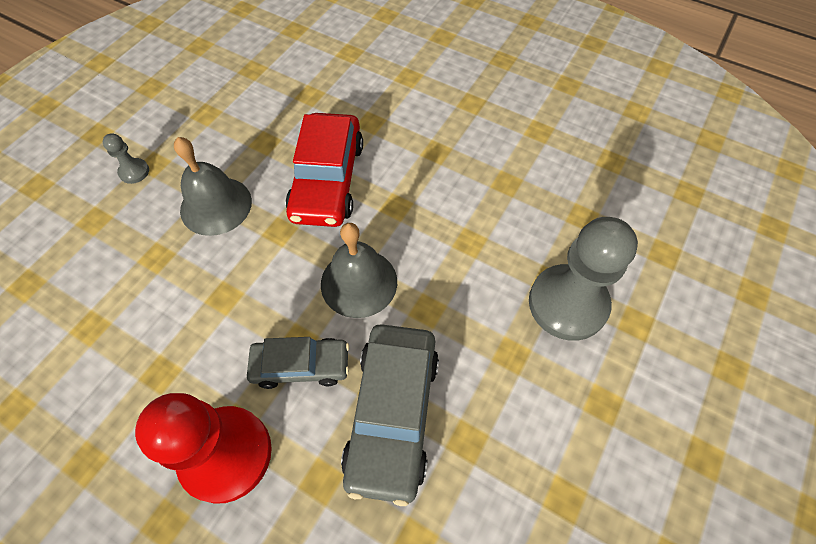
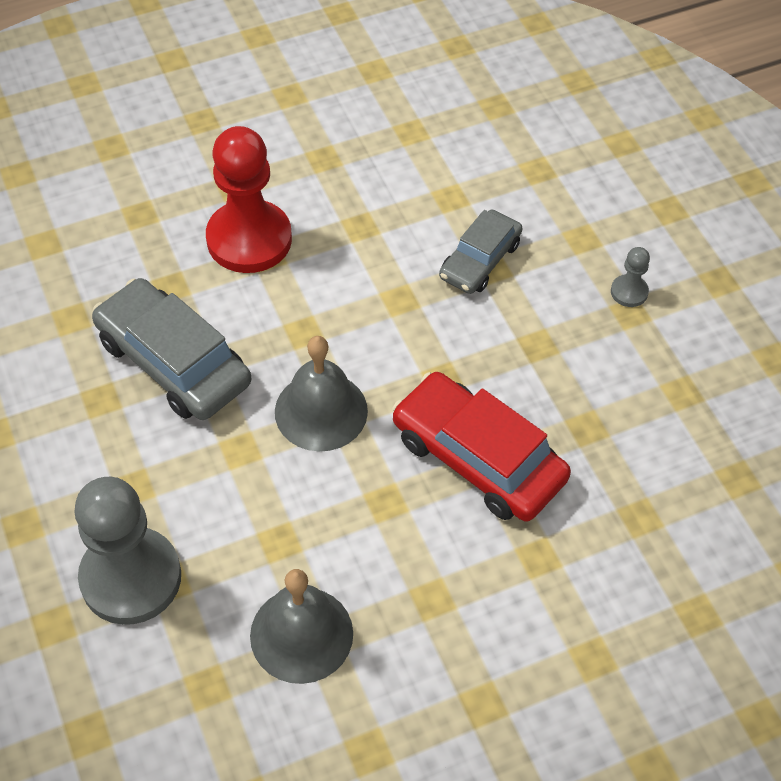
camera: 125 degrees right, 5 degrees down
(216, 205) = (522, 341): grey bell -> grey bell (301, 634)
(301, 366) = (277, 321): grey car -> grey car (480, 260)

